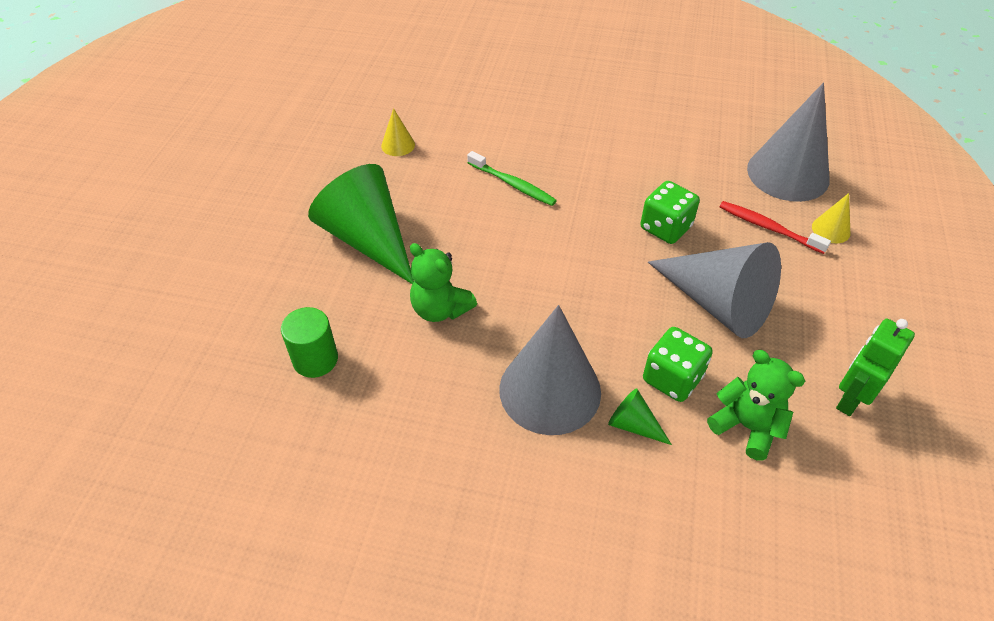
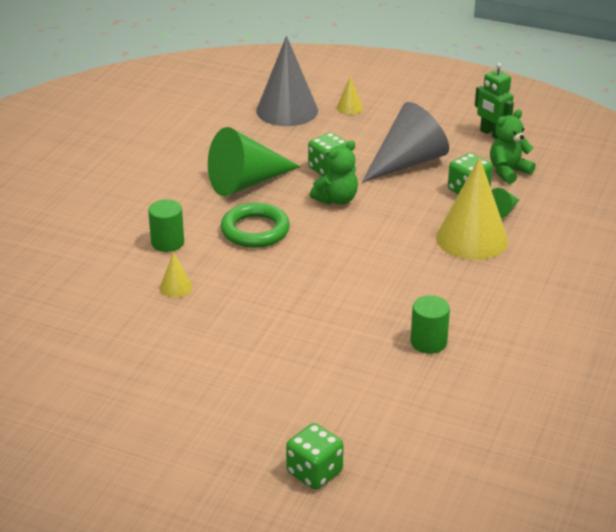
camera: 80 degrees left, 15 degrees down
(104, 284) = (314, 472): none -> green dice
(368, 239) = (300, 310): green cone -> green cone (246, 182)
(440, 309) = (388, 278): green teddy bear -> green teddy bear (336, 199)
(473, 127) = (167, 242): none -> green cylinder
(513, 184) = (255, 230): green toothbrush -> green ring
(550, 390) = (472, 238): grey cone -> yellow cone
(768, 228) = (341, 129): red toothbrush -> none

